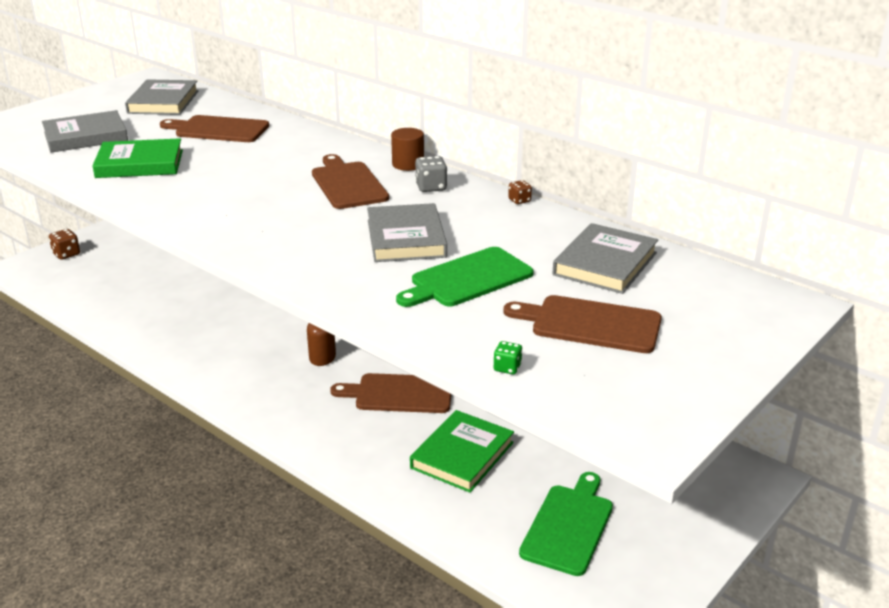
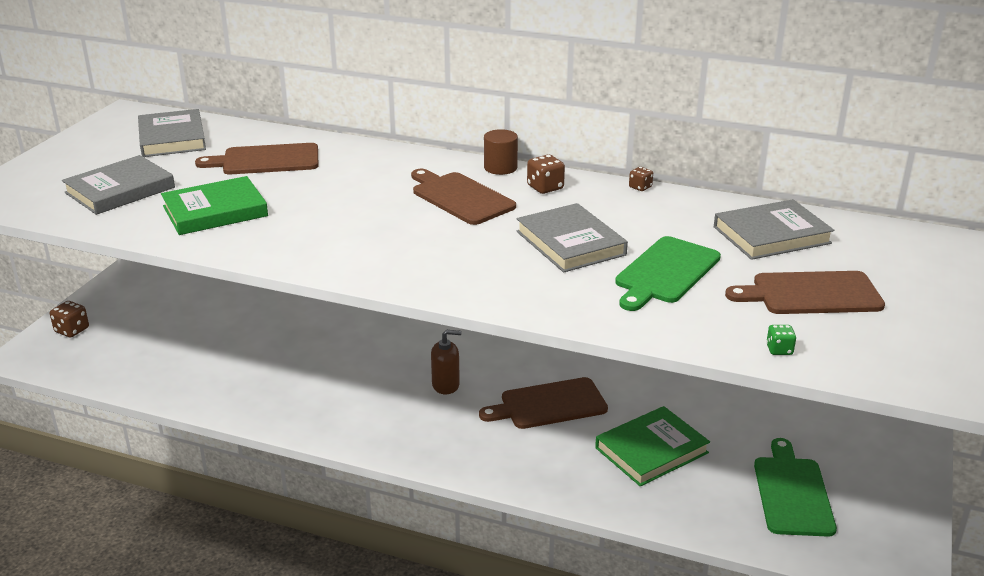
camera: 20 degrees left, 0 degrees up
(431, 187) = (545, 187): grey dice -> brown dice
(462, 455) = (651, 450): green book -> green book turned 45 degrees clockwise
(605, 264) = (771, 235): grey book -> grey book turned 60 degrees clockwise

